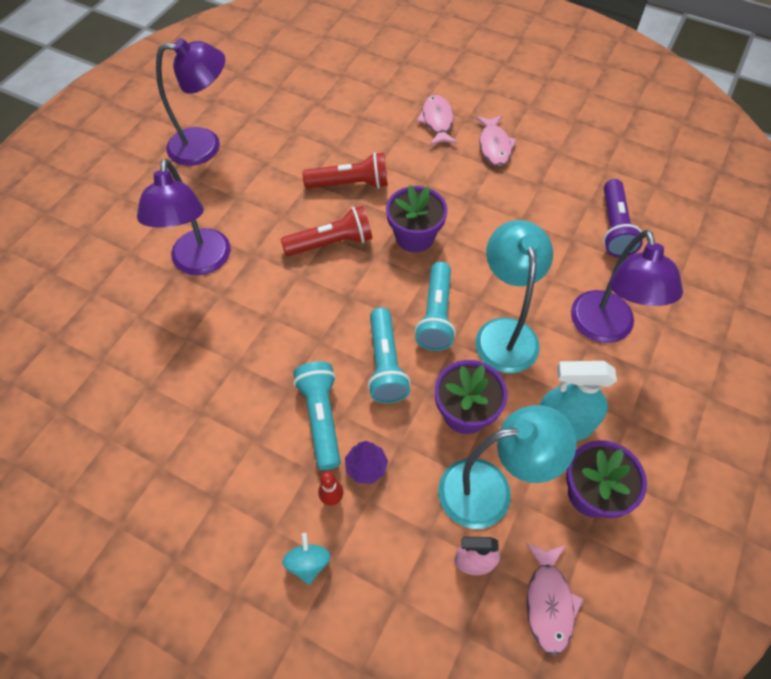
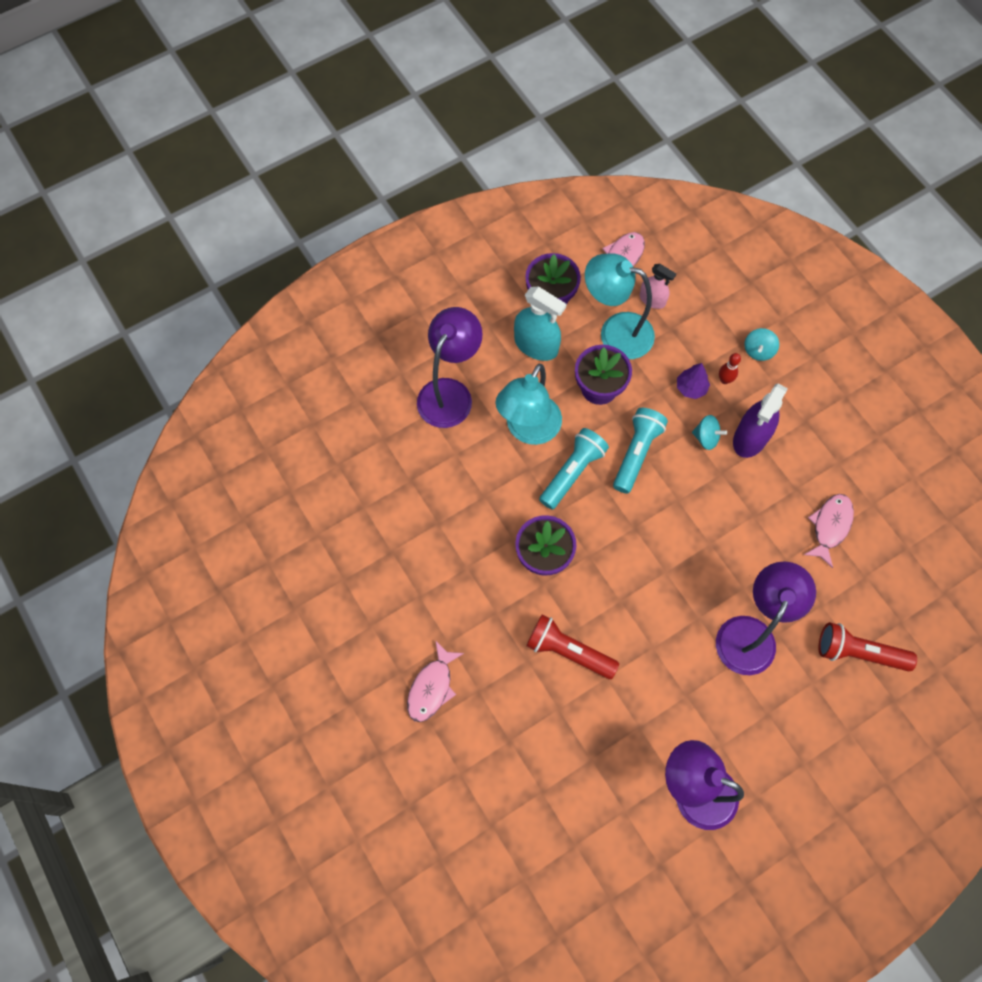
camera: 150 degrees left, 10 degrees up
(272, 443) = (750, 437): none -> purple spray bottle
(321, 418) = (706, 437): turquoise flashlight -> turquoise spinning top
(331, 243) = (621, 590): red flashlight -> red flashlight (858, 652)
(494, 146) = (399, 620): pink fish -> pink fish (830, 526)
(614, 227) = (365, 471): purple flashlight -> none

